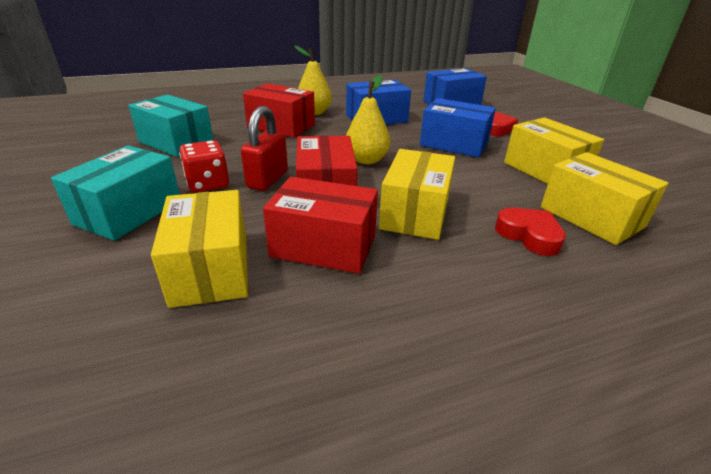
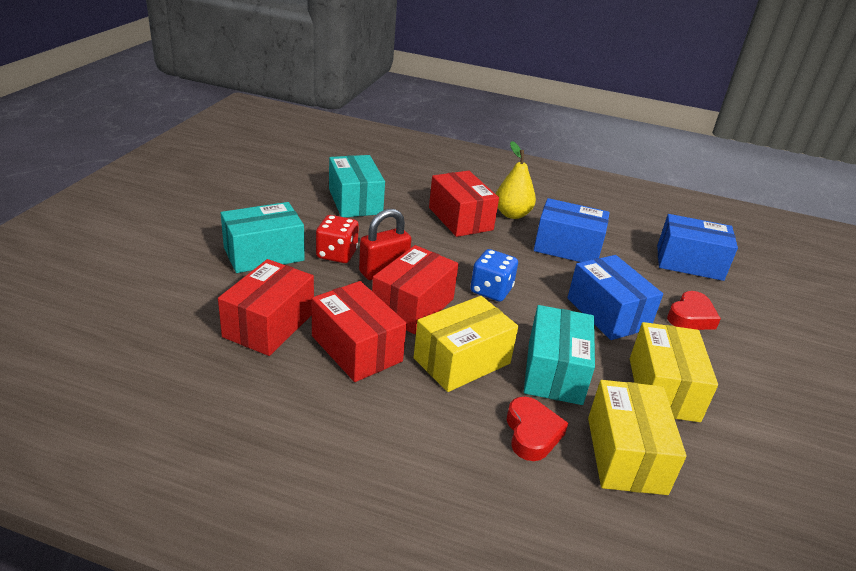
camera: 35 degrees right, 0 degrees up
(211, 269) = (269, 324): yellow box -> red box
(366, 160) = (491, 290): yellow pear -> blue dice
(479, 190) = (554, 372): none -> turquoise box

